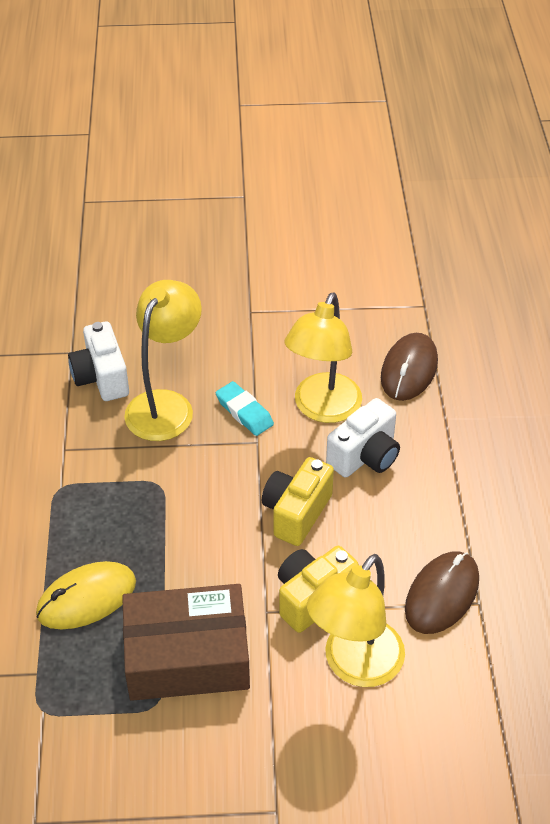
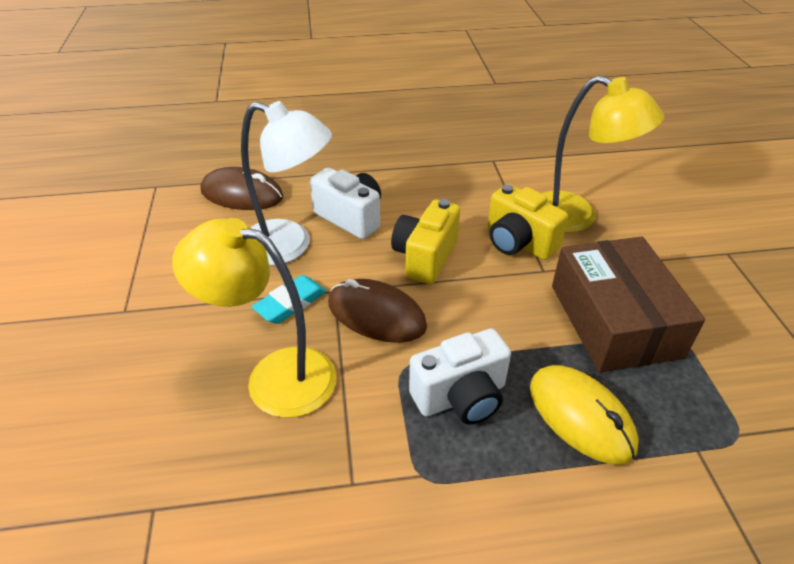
camera: 95 degrees left, 5 degrees down
(101, 377) = (215, 457): white camera -> white camera (461, 397)
(296, 513) = (425, 257): yellow camera -> yellow camera turned 90 degrees clockwise
(322, 409) = (289, 246): yellow lamp -> white lamp
(442, 594) = (492, 176): brown mouse -> brown mouse (376, 314)

